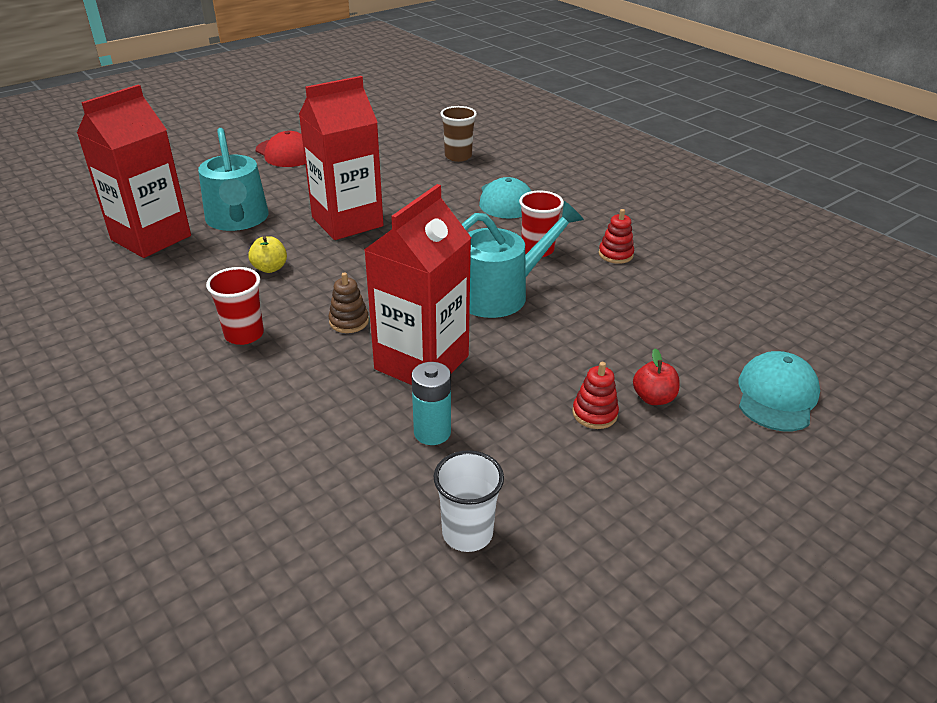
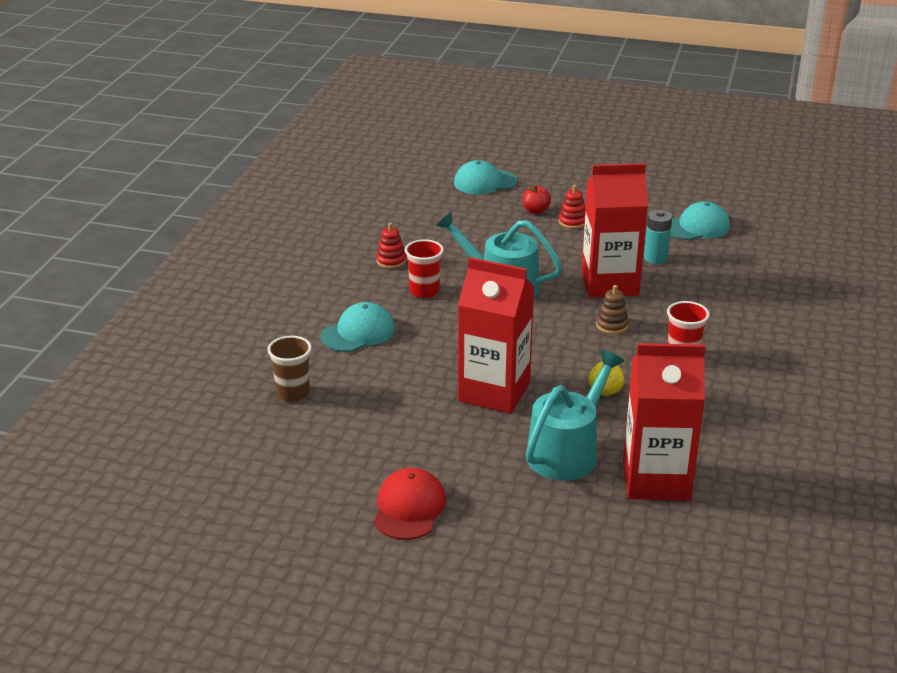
camera: 125 degrees left, 5 degrees down
(467, 533) = (696, 227): white cup -> turquoise cap

